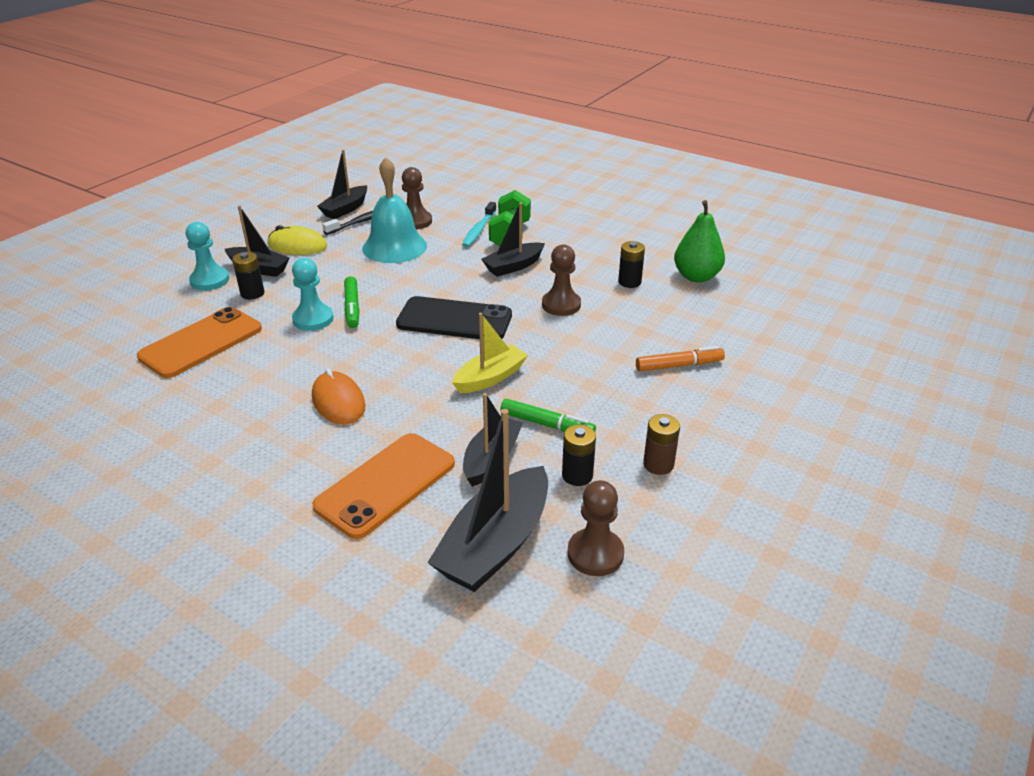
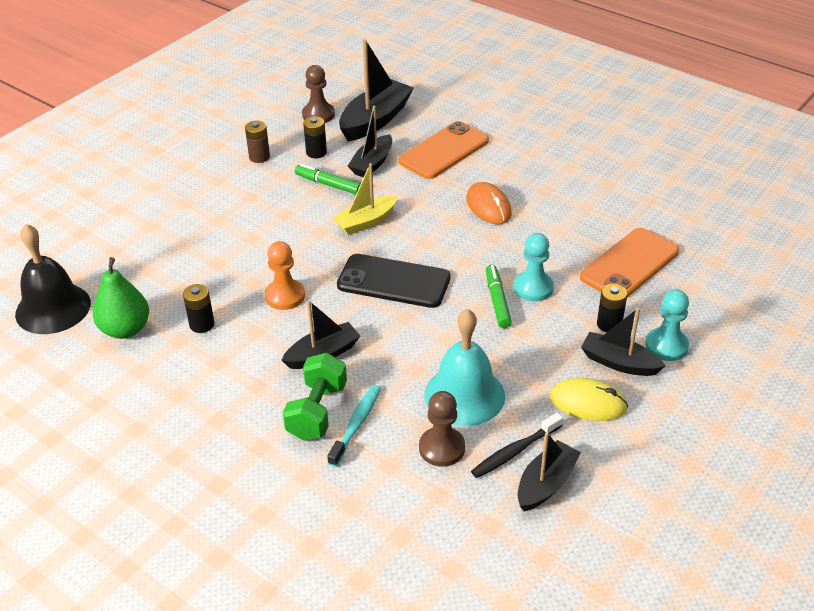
camera: 175 degrees left, 5 degrees up
(561, 305) = (285, 296): brown pawn -> orange pawn
(679, 365) = (204, 227): orange marker -> none
(777, 289) = (53, 308): none -> black bell

